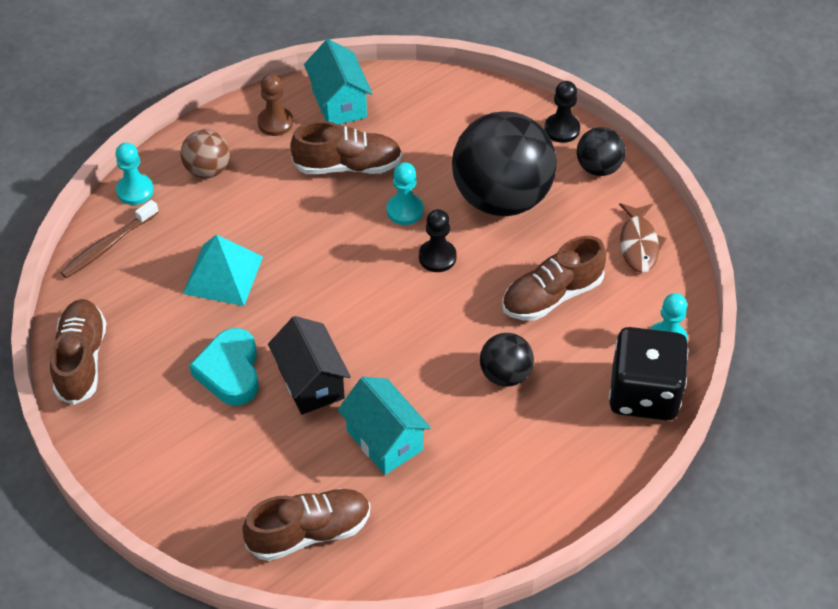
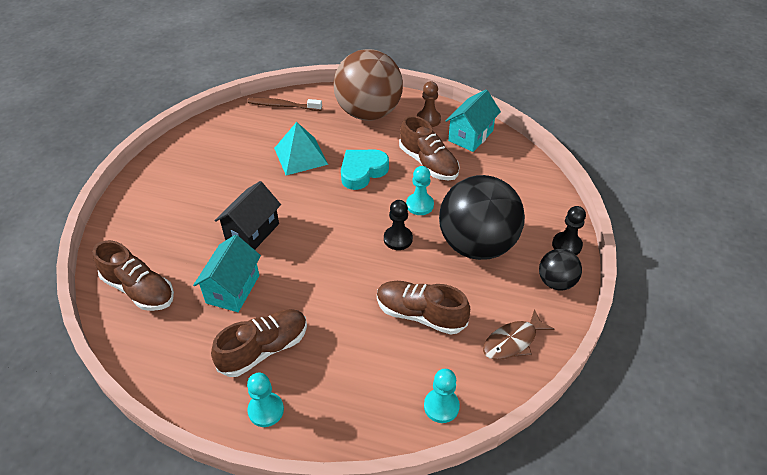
camera: 55 degrees right, 5 degrees down
(81, 360) = (199, 136): brown shoe -> brown shoe (264, 349)
(135, 191) = (328, 96): turquoise pawn -> turquoise pawn (266, 410)
(207, 170) = (368, 112): brown ball -> brown ball, size x2.08
(230, 372) = (234, 194): turquoise heart -> turquoise heart (362, 171)
(505, 374) = (332, 324): black ball -> none
(644, 393) = (380, 417): black dice -> none

